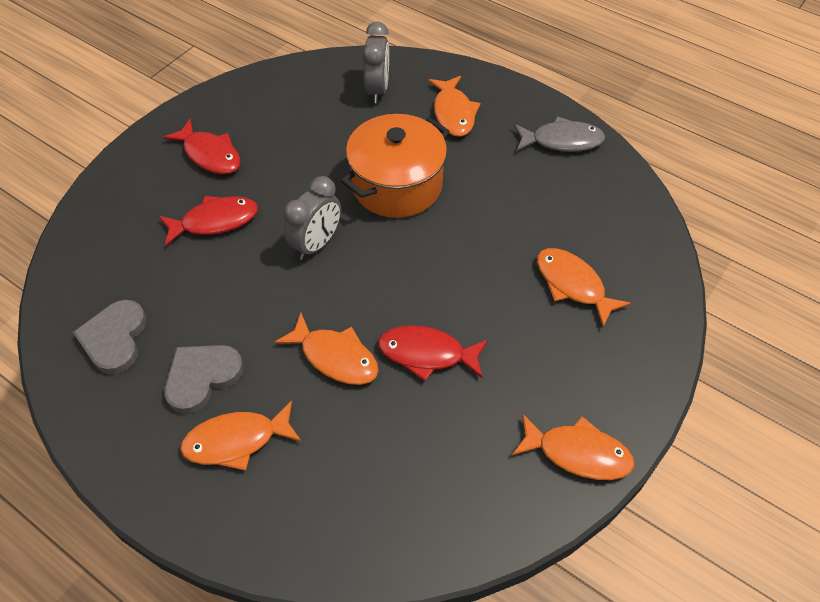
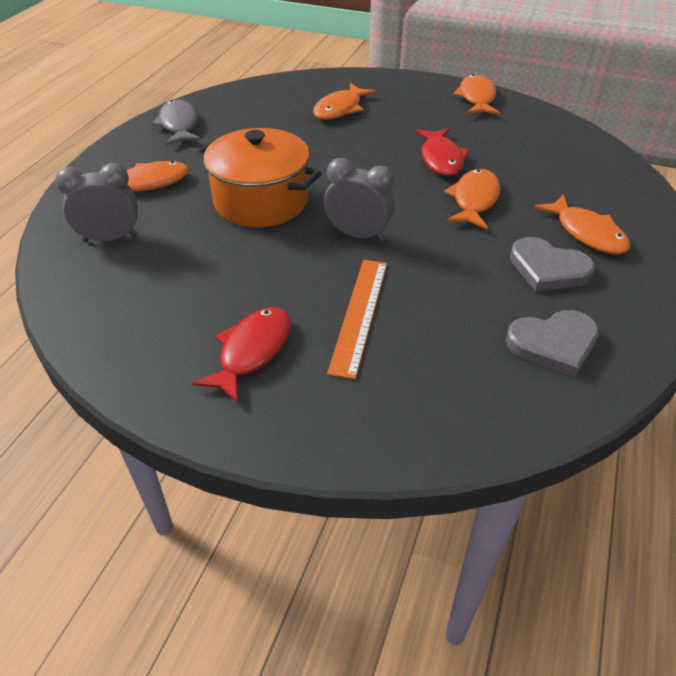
camera: 105 degrees left, 10 degrees down
(215, 221) = (359, 314): red fish -> orange ruler

